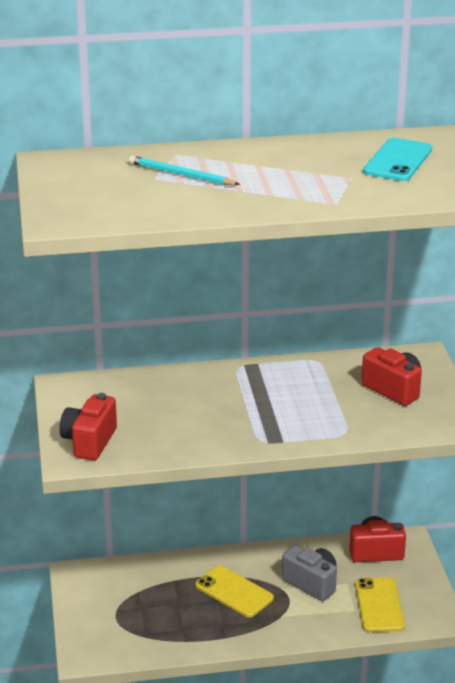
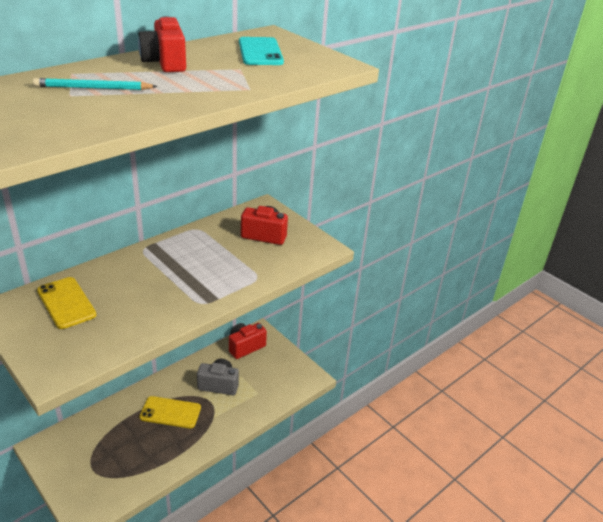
camera: 35 degrees left, 5 degrees up
(89, 442) = (59, 352): red camera -> red camera (165, 63)
(379, 605) = (271, 383): yellow phone -> yellow phone (66, 303)

